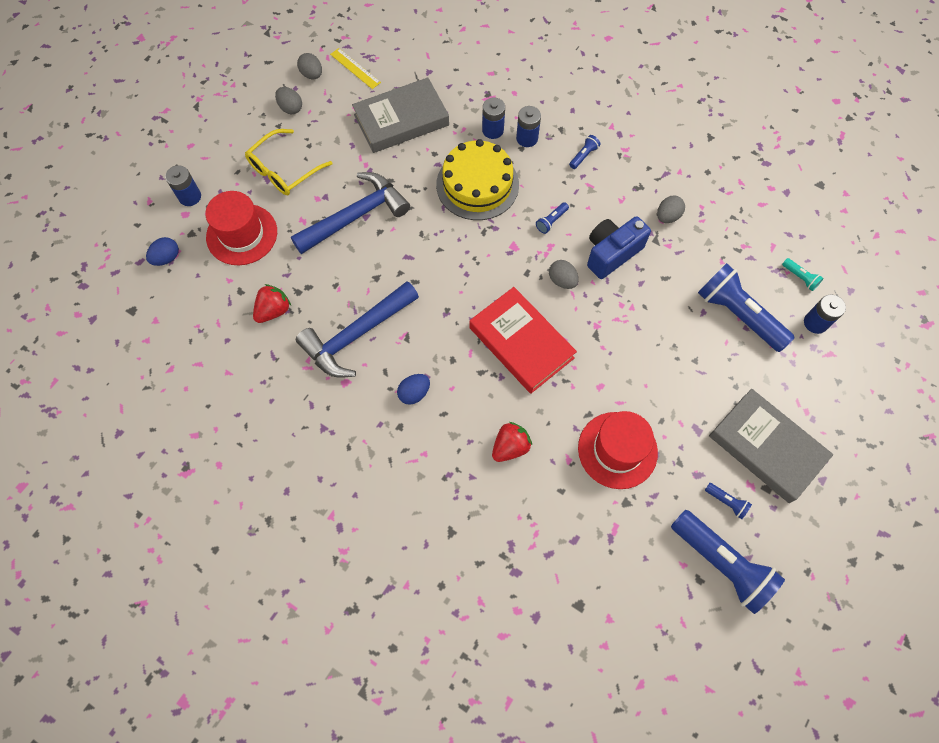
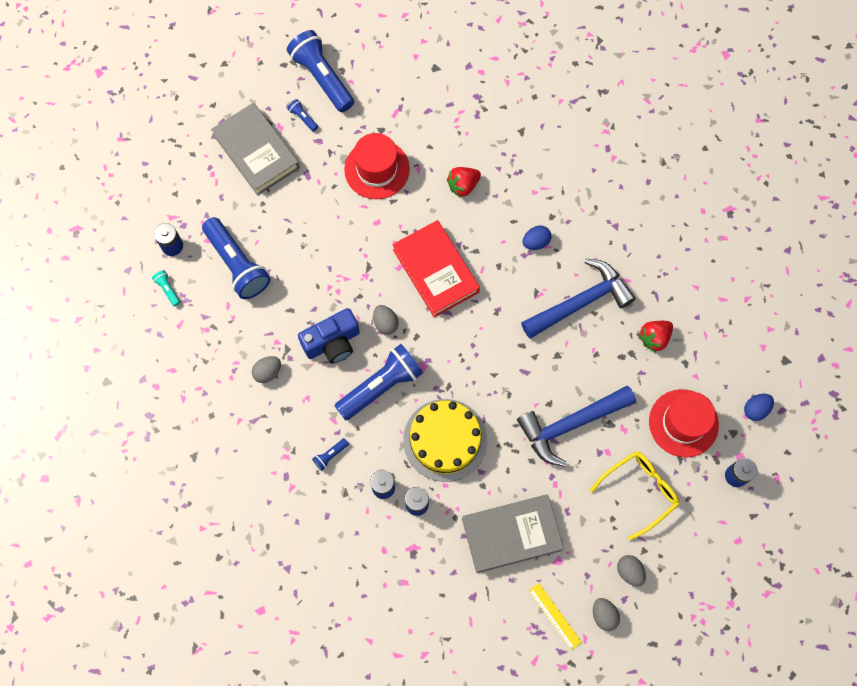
camera: 170 degrees left, 5 degrees up
(551, 221) = (381, 386): blue flashlight -> blue flashlight, size x2.41

